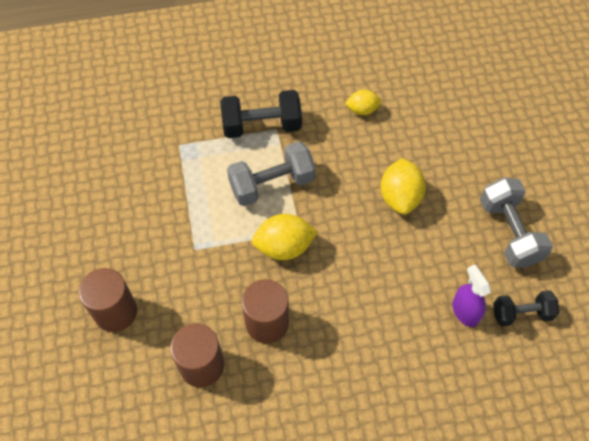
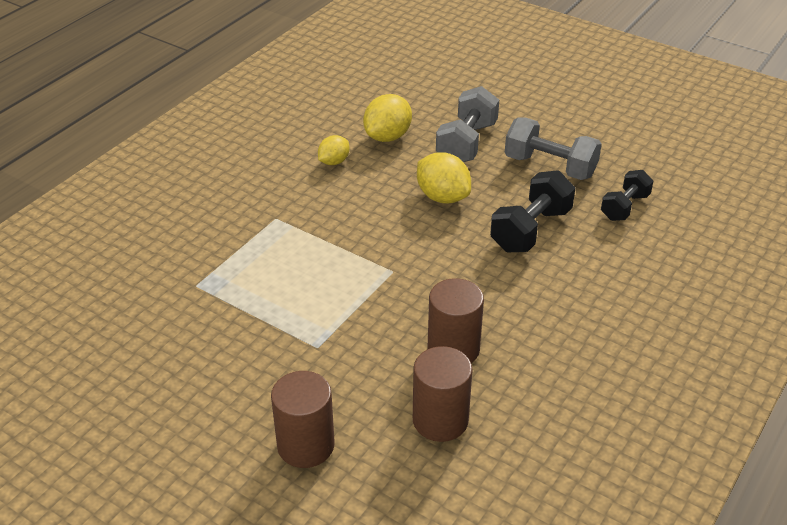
camera: 45 degrees left, 20 degrees down
(262, 126) = (259, 224): black dumbbell -> black dumbbell (531, 230)
(272, 184) = (325, 256): grey dumbbell -> grey dumbbell (466, 143)
(284, 247) = (395, 290): yellow lemon -> yellow lemon (388, 136)
(465, 311) = (587, 233): purple spray bottle -> none

